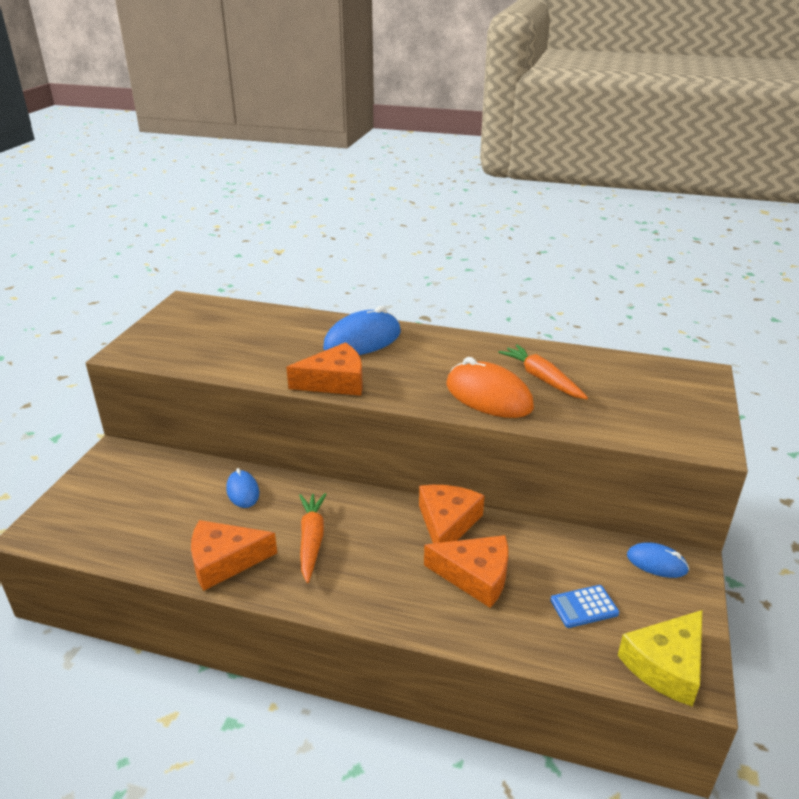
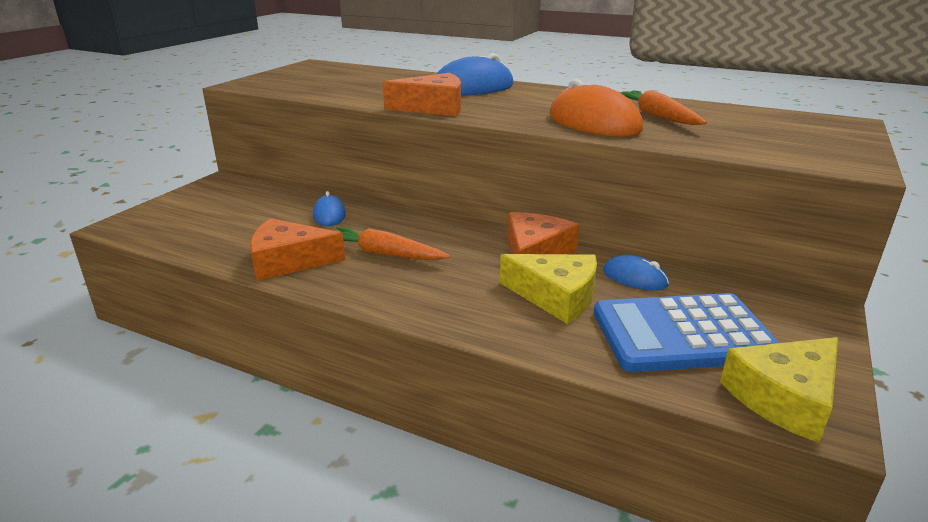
camera: 10 degrees right, 5 degrees down
(311, 540) = (384, 254): orange carrot -> orange carrot turned 75 degrees counterclockwise
(475, 576) = (556, 297): orange cheese -> yellow cheese
(584, 607) = (682, 334): blue calculator -> blue calculator, size x2.23
(656, 563) = (779, 306): blue mouse -> blue mouse (635, 278)

